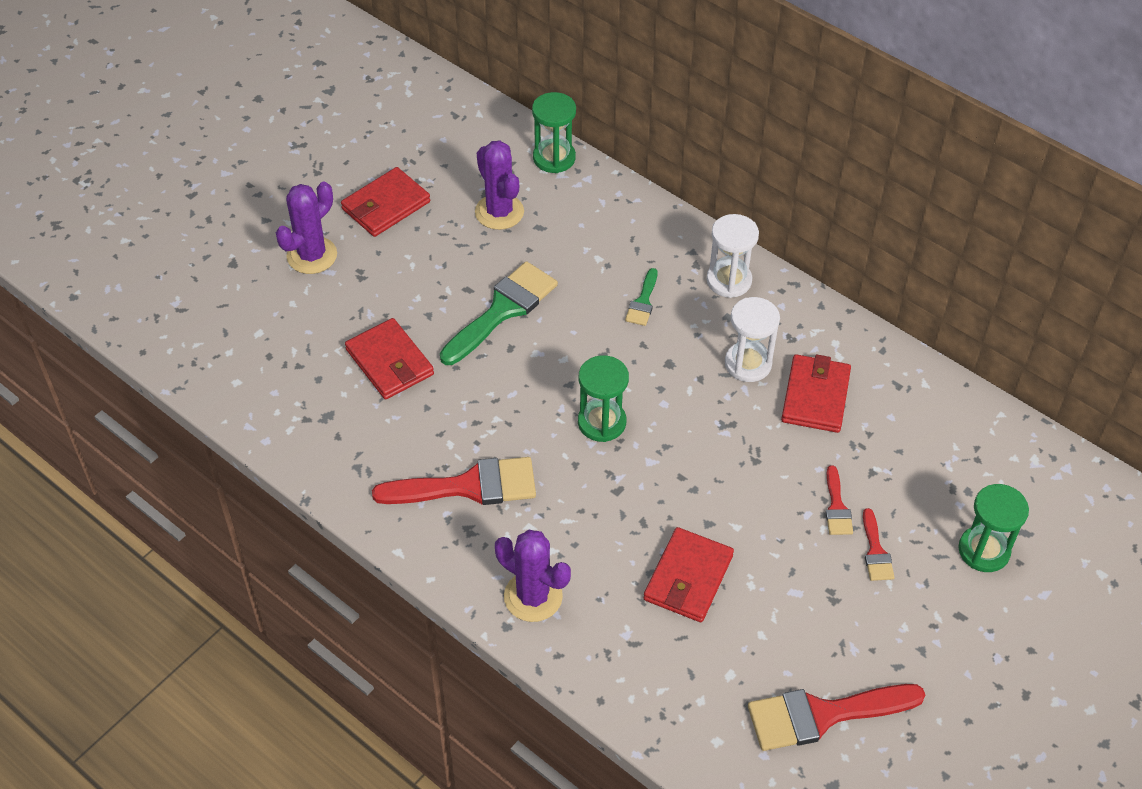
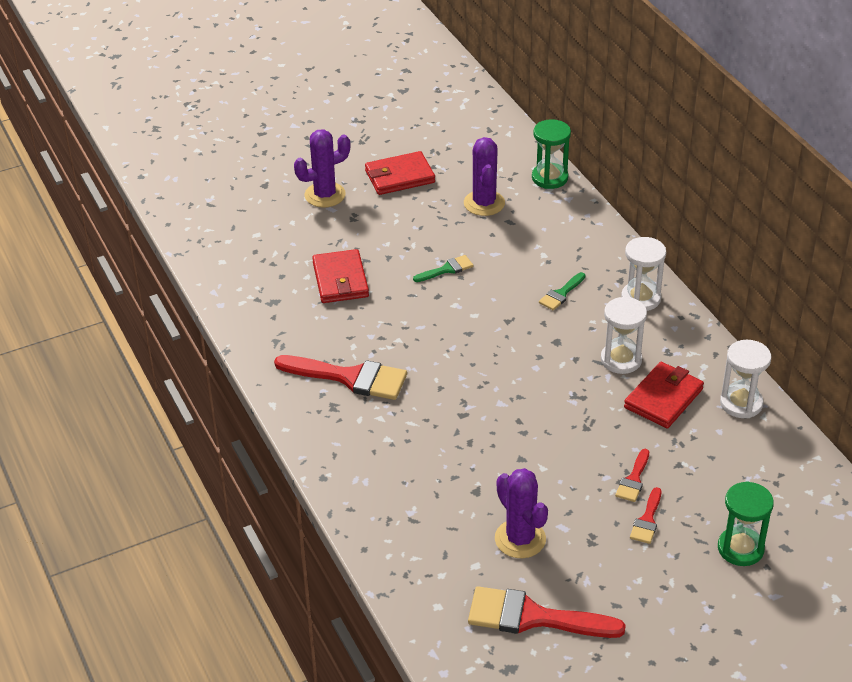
camera: 25 degrees right, 10 degrees down
(502, 310) = (446, 269): green brush -> green brush, size x0.50
(533, 596) = (354, 464): purple cactus -> purple cactus (520, 539)
(602, 422) = (478, 365): green hourglass -> none
(688, 578) = (482, 490): red wallet -> none
(895, 376) = (741, 403): none -> white hourglass

